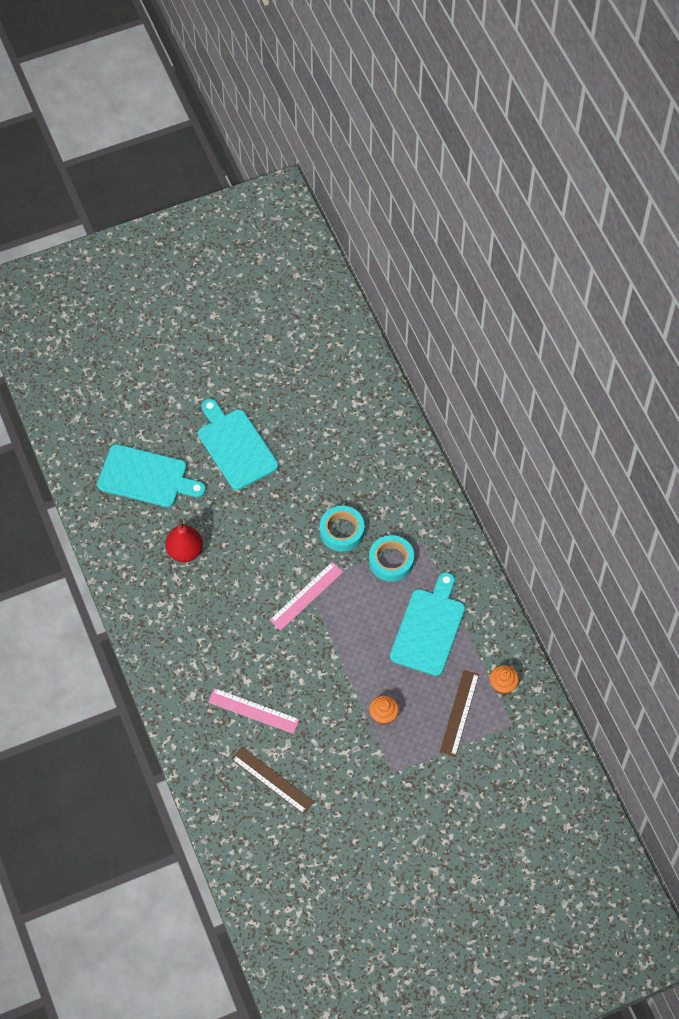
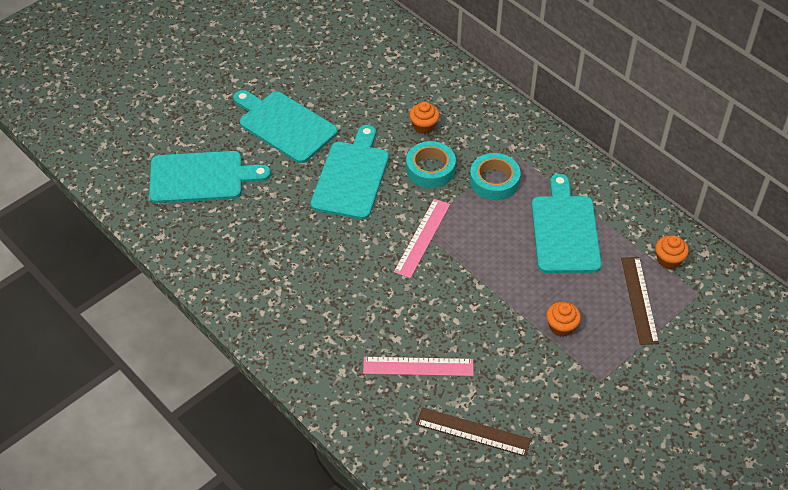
camera: 20 degrees left, 10 degrees down
(185, 551) = (272, 233): red pear -> none
(272, 517) = (351, 177): none -> turquoise cutting board
(355, 485) = (424, 126): none -> orange cupcake

